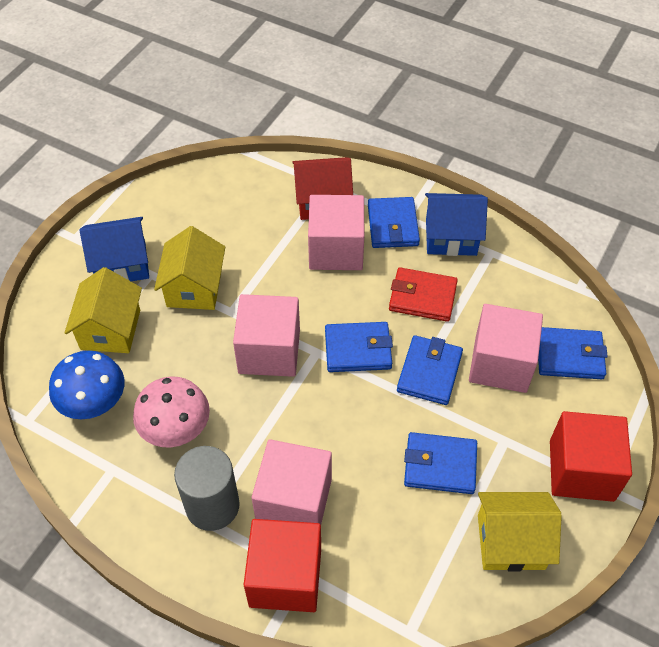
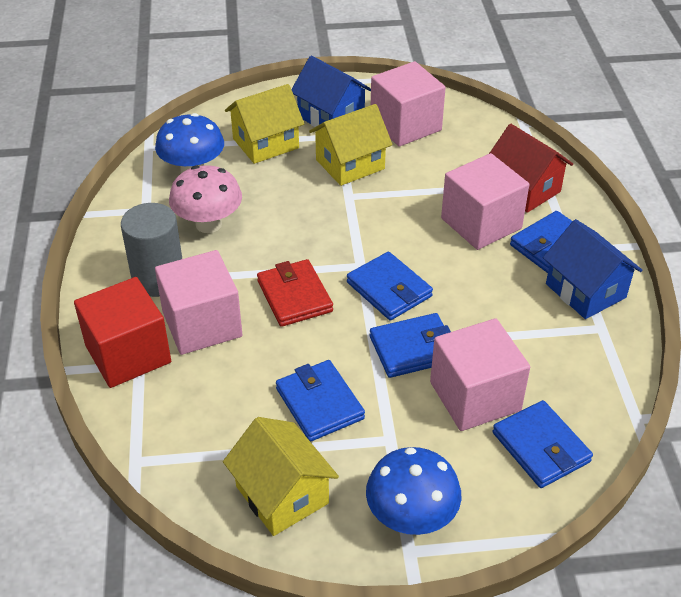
camera: 55 degrees right, 10 degrees down
(269, 351) = (332, 237): pink cube -> pink cube (405, 125)
(422, 297) = (492, 304): red wallet -> red wallet (294, 296)
(581, 470) = (411, 518): red cube -> blue mushroom

